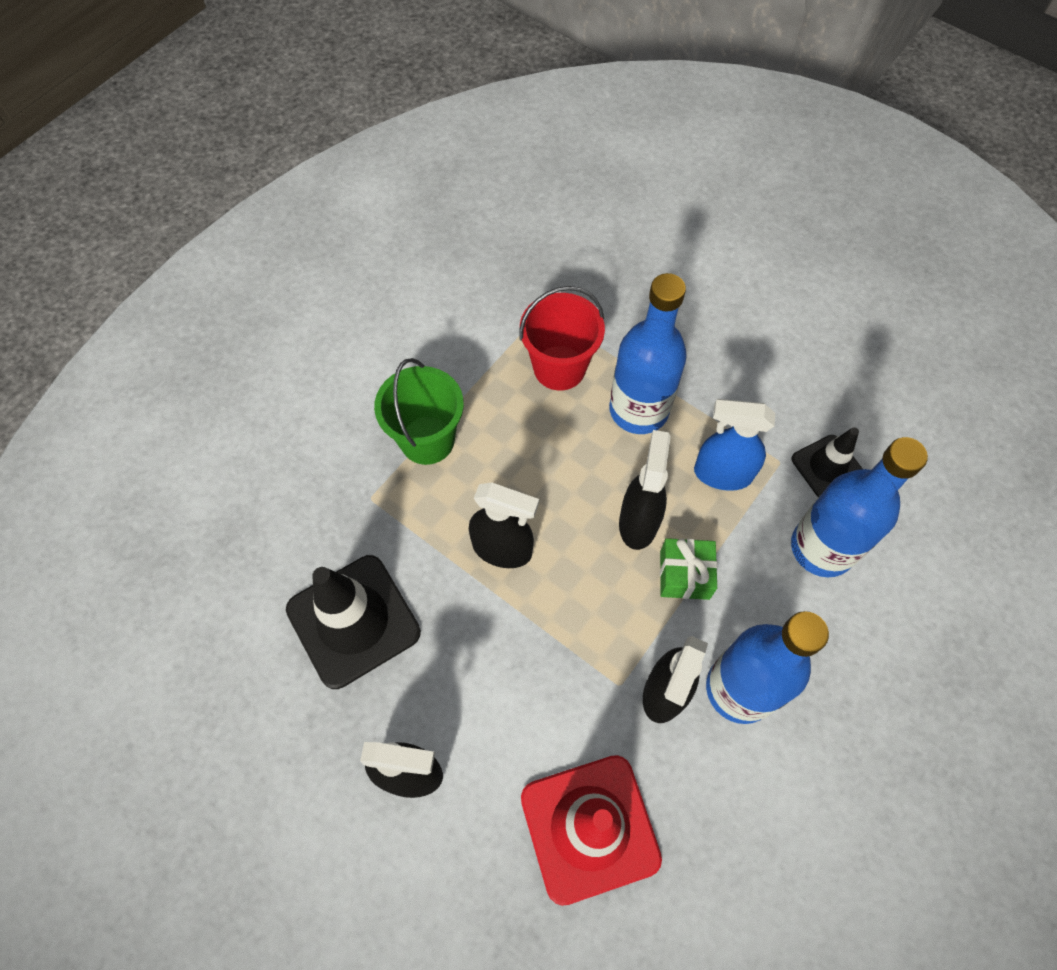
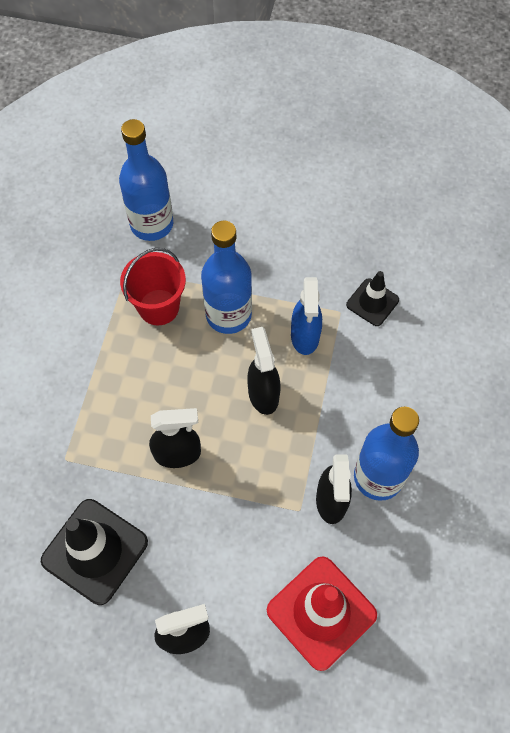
camera: 25 degrees left, 0 degrees up
(427, 440) = (87, 399): green bucket -> none
(684, 575) = (310, 417): green gift -> none
(722, 474) = (305, 336): blue spray bottle -> blue spray bottle turned 75 degrees counterclockwise
(822, 548) = (391, 359): blue bottle -> blue bottle (152, 224)

